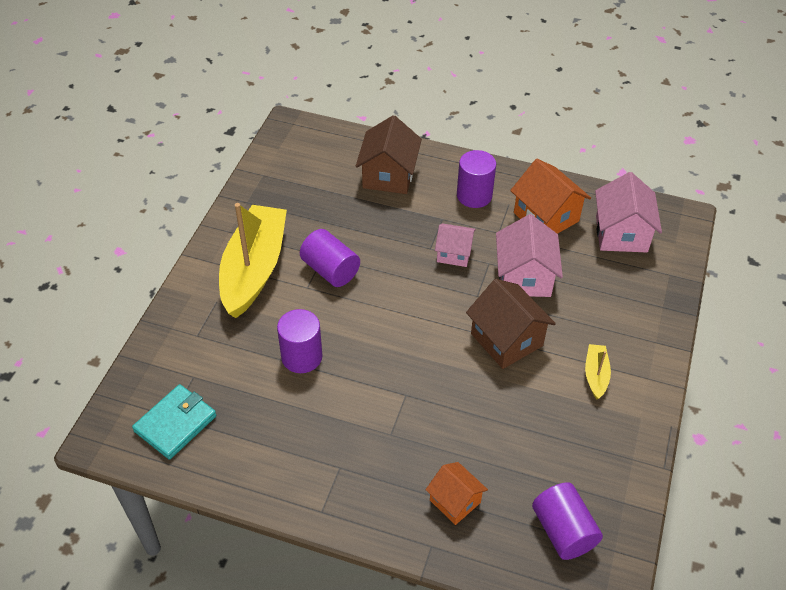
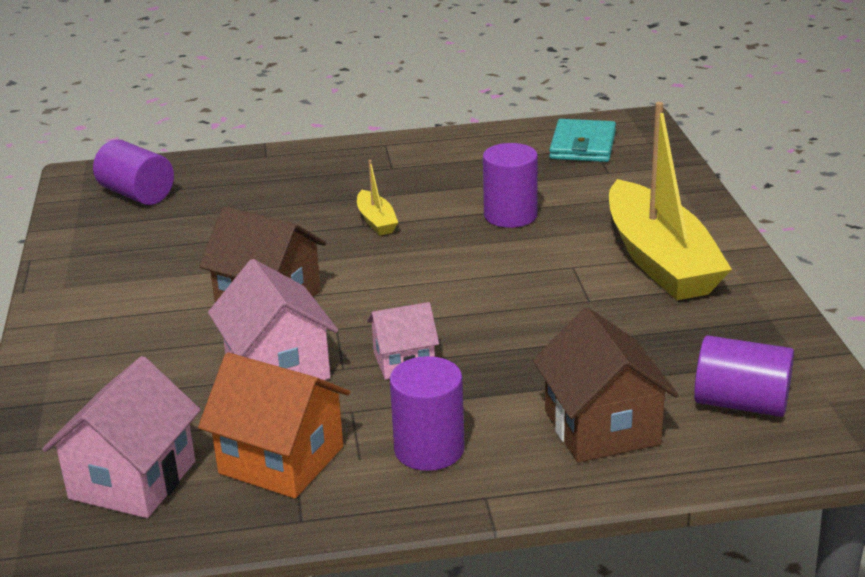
camera: 155 degrees right, 20 degrees down
(330, 270) = (562, 290): purple cylinder -> purple cylinder (741, 403)
(455, 501) = (259, 181): orange house -> none
(596, 375) = (132, 304): yellow boat -> yellow boat (376, 221)
(621, 234) = (133, 480): pink house -> pink house turned 45 degrees clockwise

